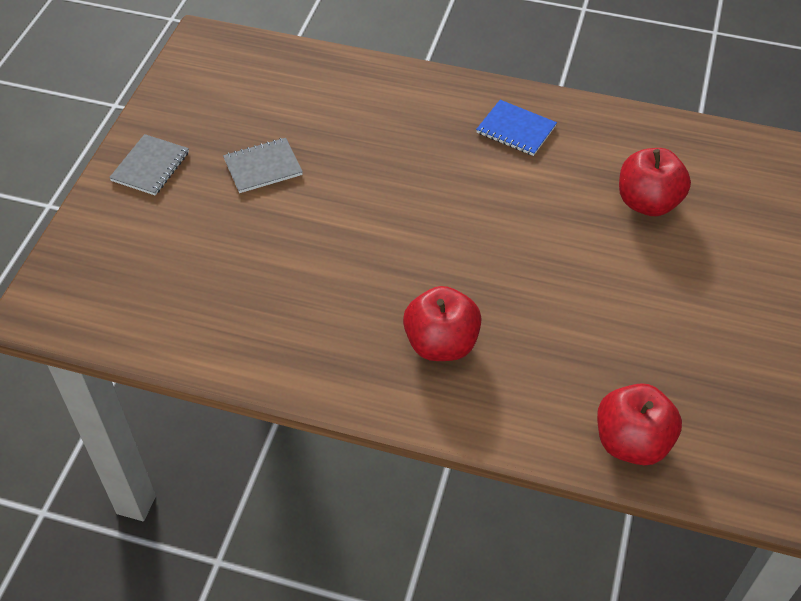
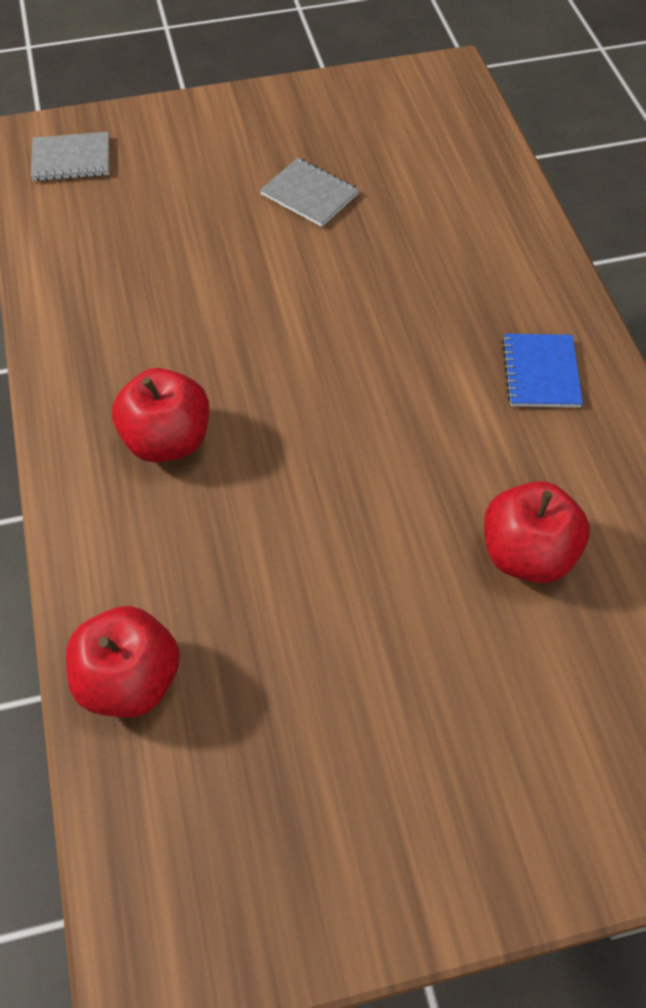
camera: 60 degrees right, 5 degrees up
(150, 166) = (248, 120): grey notebook -> grey notebook (71, 159)

